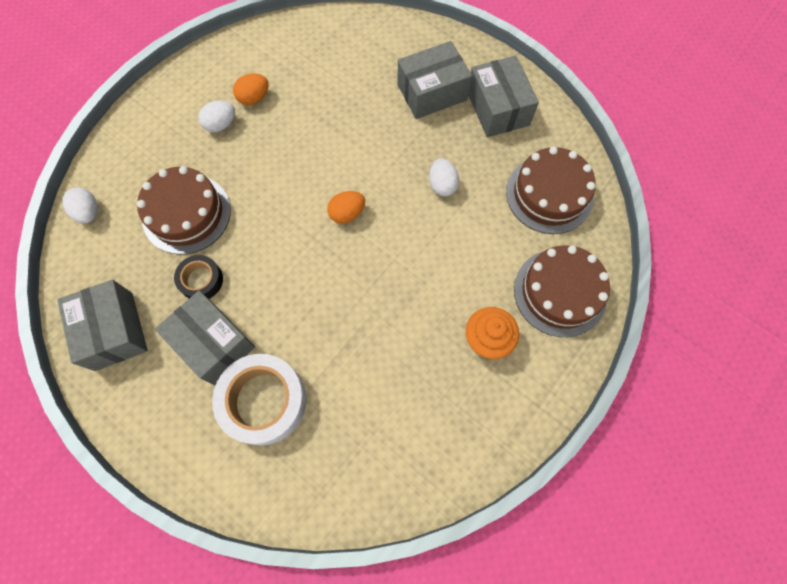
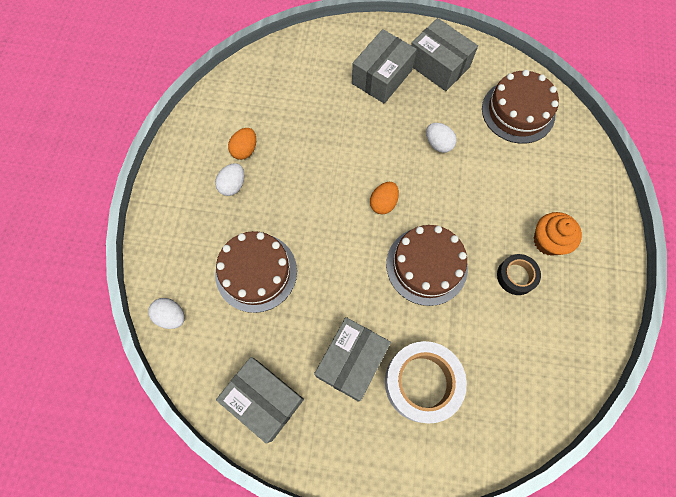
camera: 30 degrees left, 0 degrees up
(201, 280) = (306, 318): black tape -> black tape (516, 276)
(213, 343) = (351, 361): grey box -> grey box turned 75 degrees counterclockwise
(560, 292) = (573, 179): brown cake -> brown cake (426, 265)

